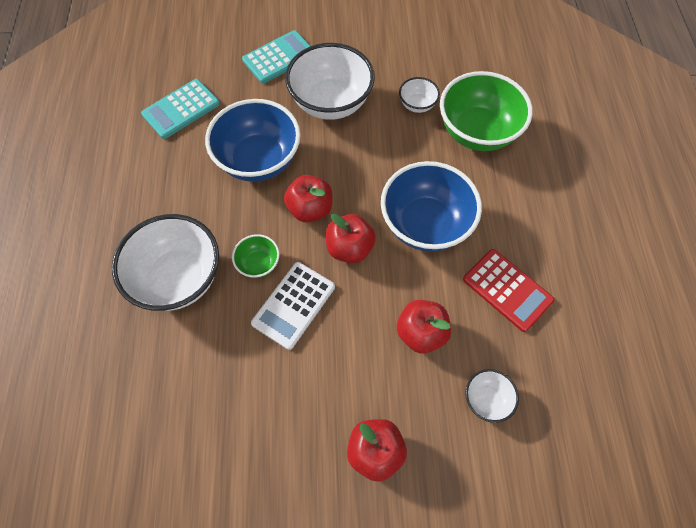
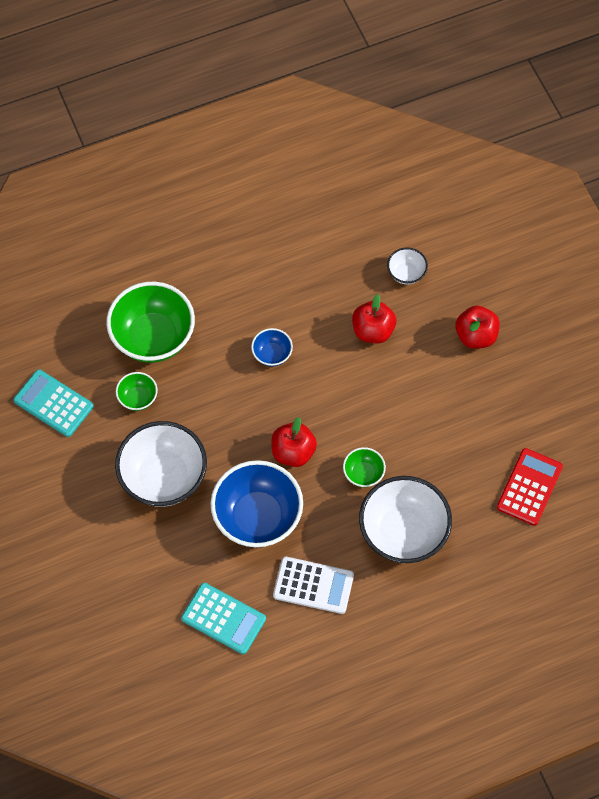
camera: 110 degrees left, 0 degrees up
(279, 57) = (120, 550): turquoise calculator -> turquoise calculator (53, 403)
(293, 305) = (389, 432): white calculator -> white calculator (313, 585)
(349, 248) = (319, 406): red apple -> none
(417, 105) = (138, 398): white bowl -> green bowl
(425, 224) = (272, 354): blue bowl -> blue bowl, size x0.47
(507, 290) = (310, 278): red calculator -> red calculator (529, 487)

